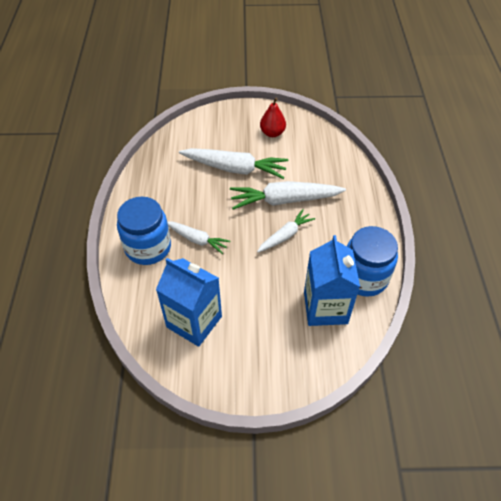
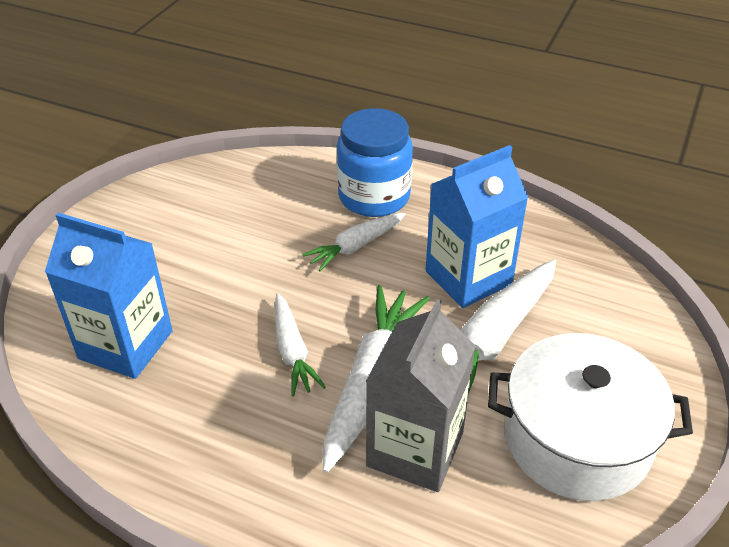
camera: 115 degrees right, 10 degrees down
(194, 321) = (221, 207): blue carton -> blue carton (468, 277)
(272, 133) = (577, 439): red pear -> white pot
(309, 176) = (415, 449): none -> grey carton
(364, 277) = (132, 421): blue jar -> none

